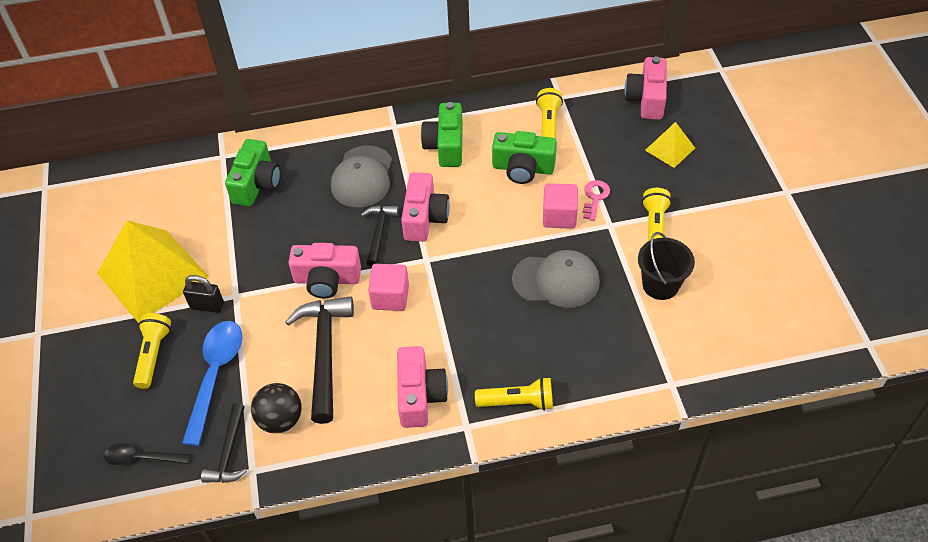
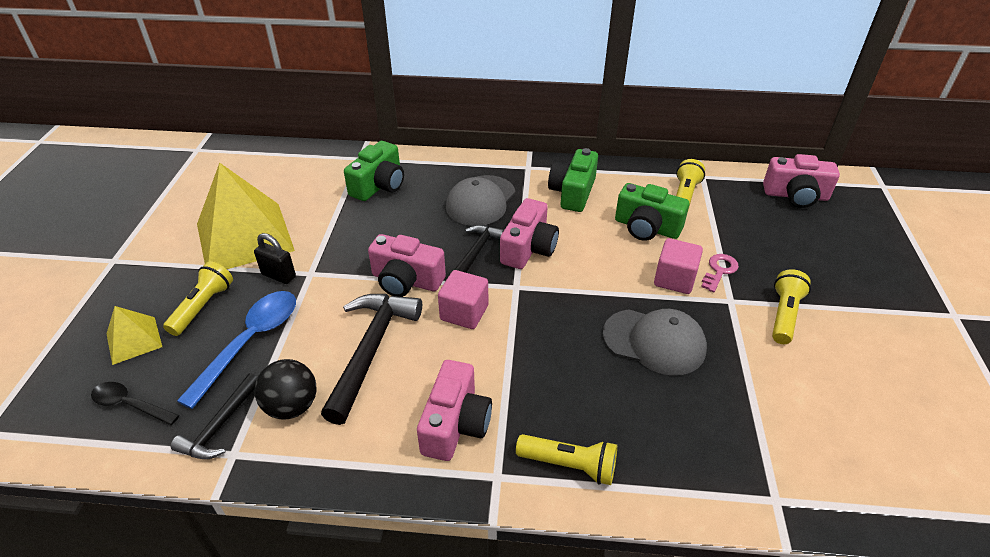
camera: 15 degrees right, 10 degrees down
(646, 99) = (795, 195): pink camera -> pink camera turned 105 degrees counterclockwise
(660, 285) = (780, 377): black bucket -> none
(670, 149) = (815, 244): yellow pyramid -> yellow pyramid (134, 340)

